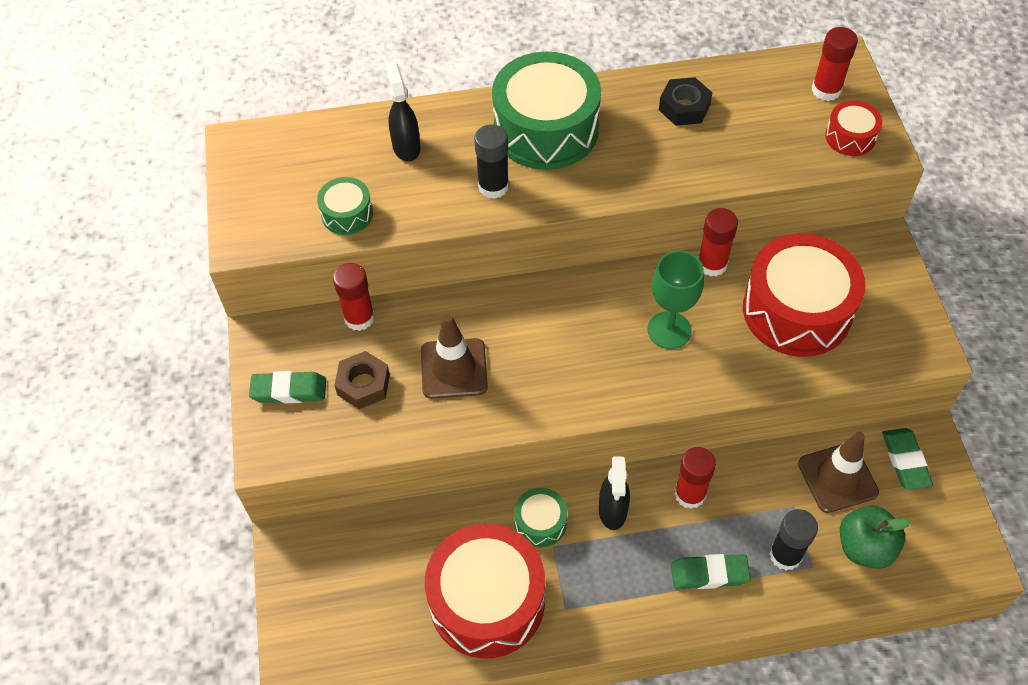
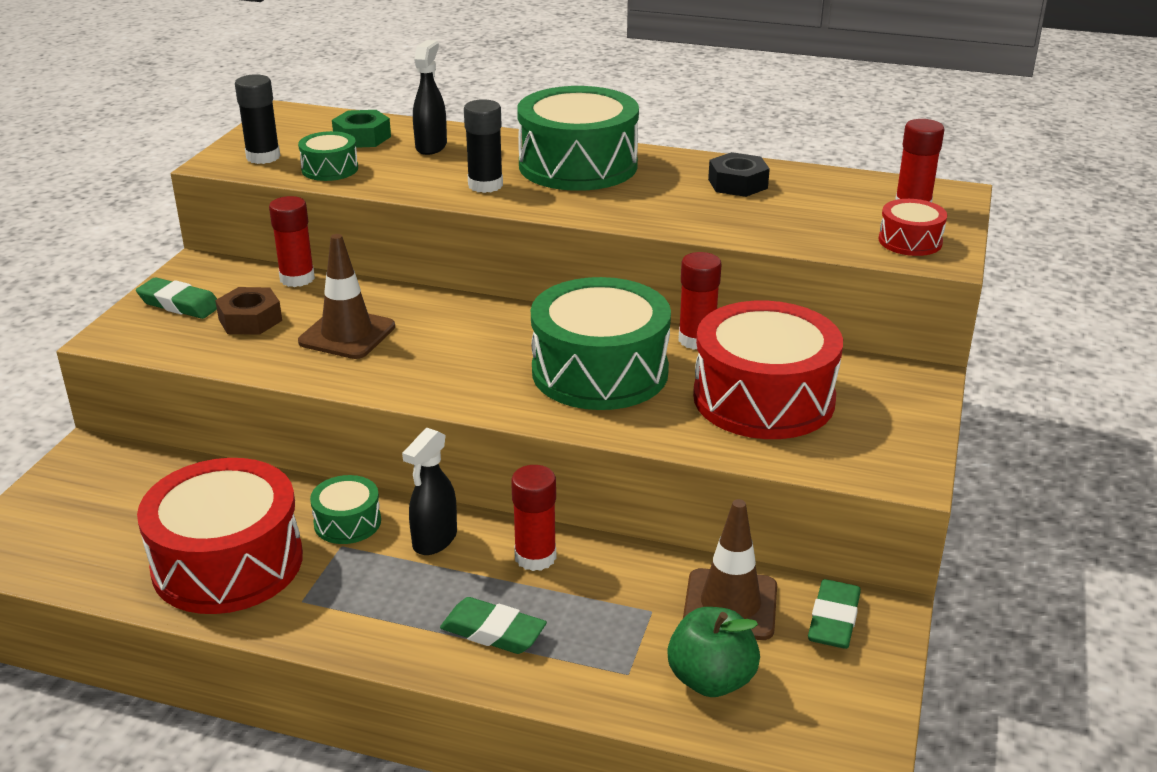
camera: 25 degrees right, 25 degrees down
(336, 156) = (362, 137): none -> green nut
(669, 330) = (600, 372): green goblet -> green drum
(785, 555) = (602, 649): black glue stick -> black glue stick (263, 157)

